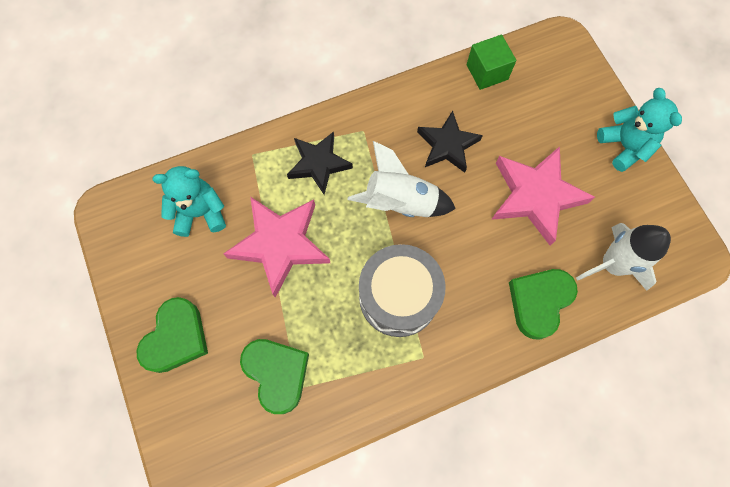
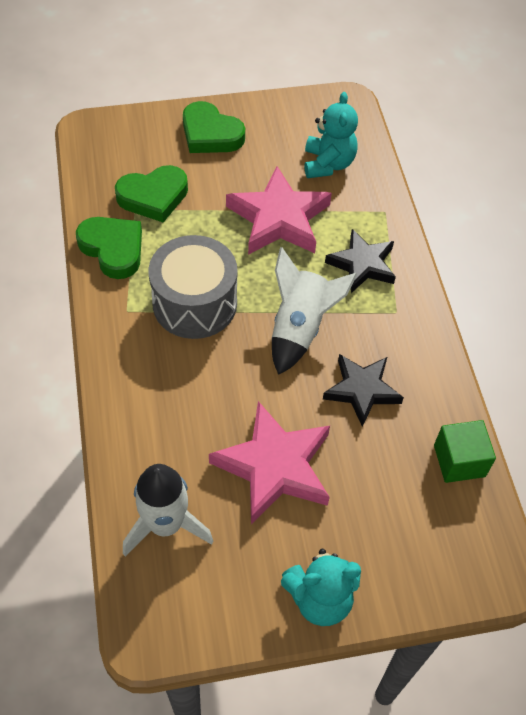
camera: 100 degrees right, 15 degrees down
(539, 302) = (147, 431): green heart -> green heart (113, 249)

